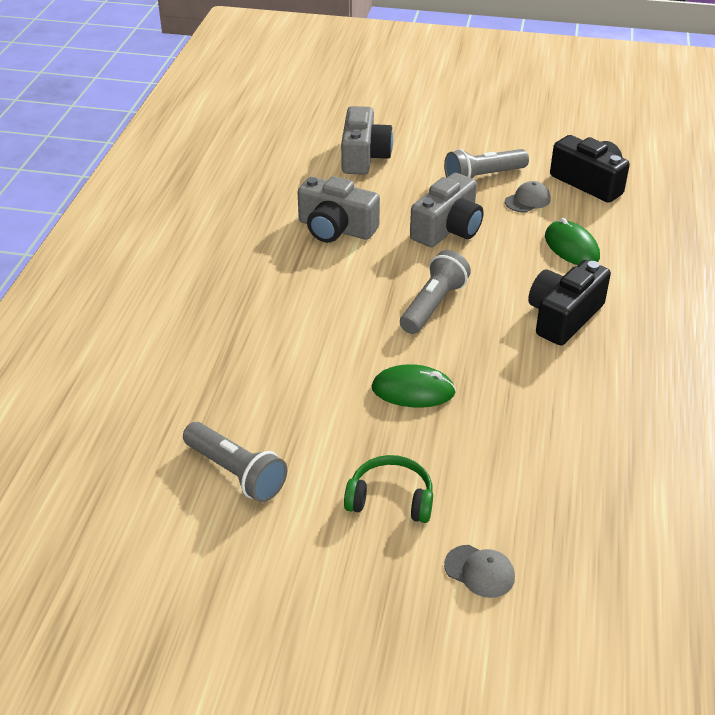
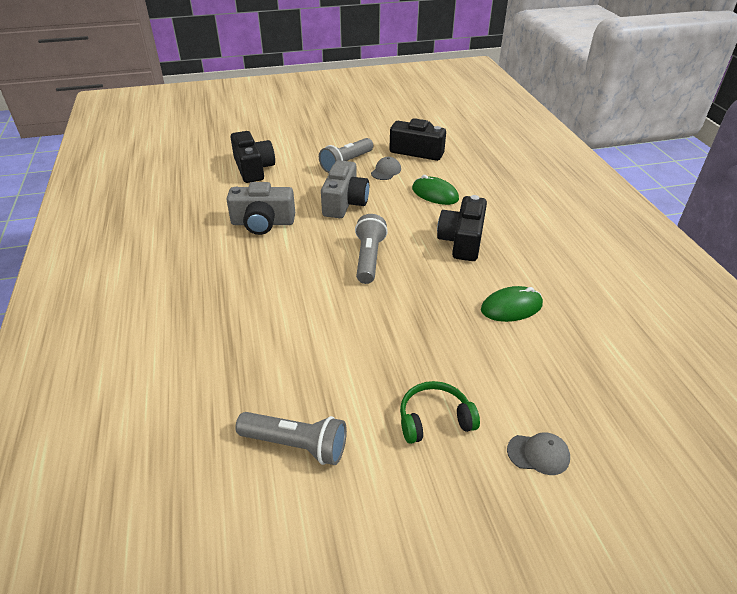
camera: 25 degrees left, 0 degrees up
(364, 156) = (253, 168): grey camera -> black camera
(413, 390) = (395, 326): green mouse -> green mouse (511, 307)

